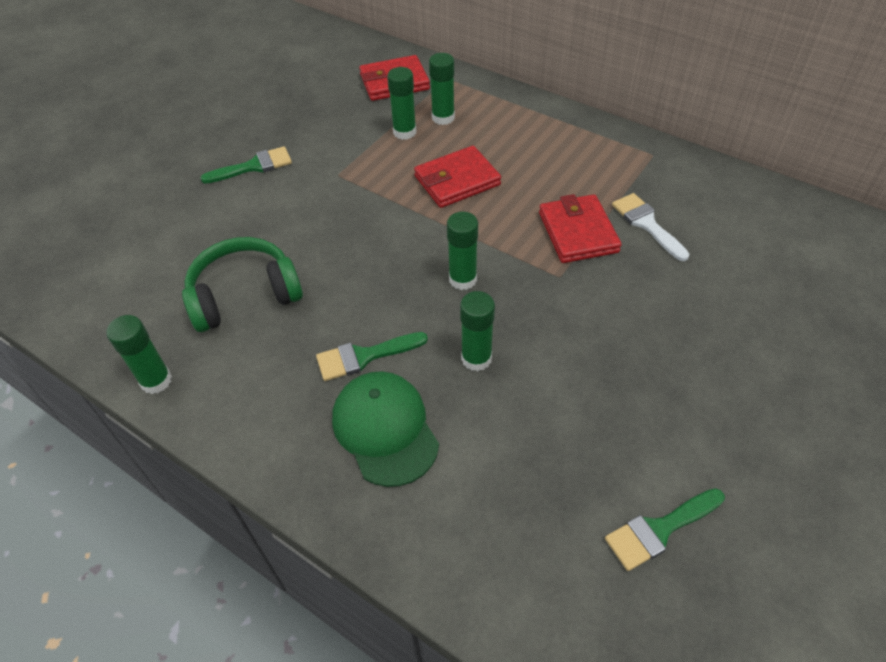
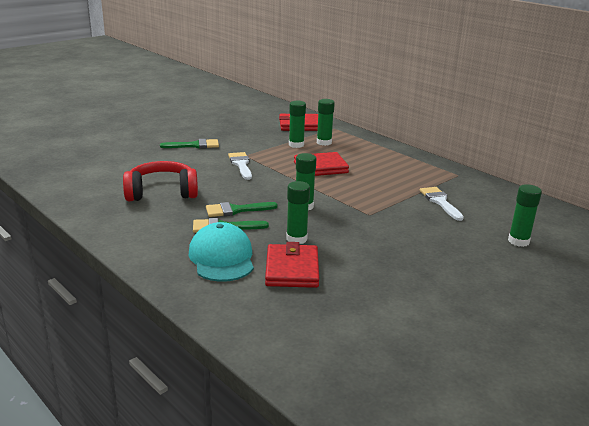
camera: 10 degrees right, 25 degrees down
(156, 381) = (90, 217): green glue stick -> green glue stick (518, 241)
(244, 295) = (162, 192): green headphones -> red headphones
(339, 199) = (241, 164): none -> white brush
(385, 429) = (222, 258): green cap -> turquoise cap
(578, 232) = (391, 199): red wallet -> red wallet (292, 269)
(659, 530) = (387, 330): green brush -> green brush (236, 210)

